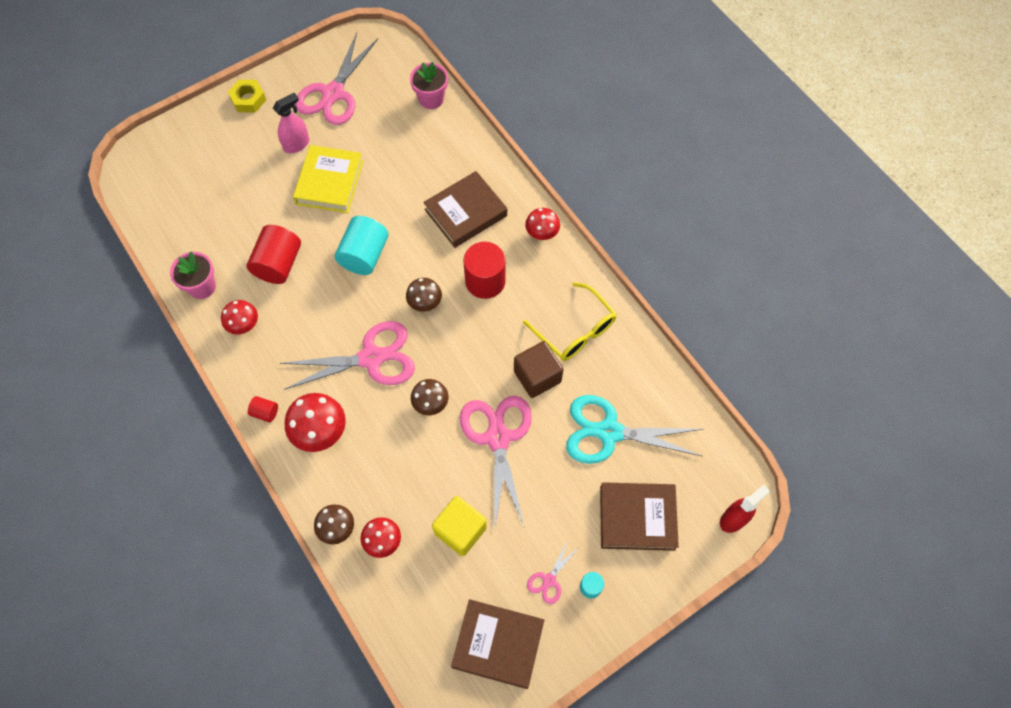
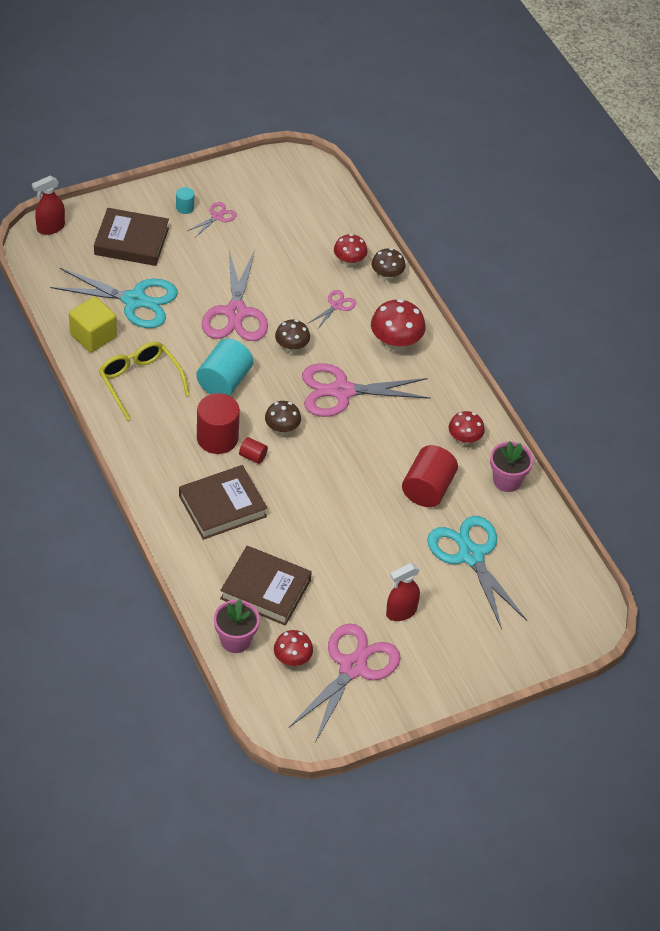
camera: 175 degrees left, 15 degrees down
(237, 205) = (471, 555): none -> turquoise scissors
(248, 99) = (456, 677): yellow nut -> none
(265, 412) = (445, 365): red cylinder -> red cylinder (253, 456)
(297, 144) = (401, 612): pink spray bottle -> red spray bottle
(329, 182) = (367, 563): yellow book -> none
(364, 255) = (337, 482): turquoise cylinder -> turquoise cylinder (224, 381)
(390, 471) = (336, 305): none -> pink scissors
(460, 530) = (283, 257): yellow cube -> yellow cube (93, 336)
(498, 644) = (267, 188): brown book -> brown book (265, 589)
(537, 376) = (187, 351): brown cube -> none
(542, 233) = (146, 472): red mushroom -> red mushroom (292, 659)

